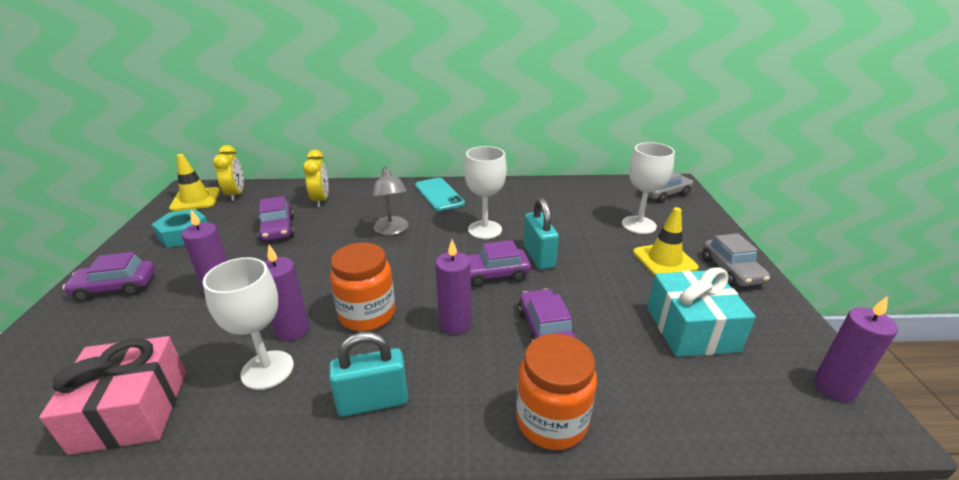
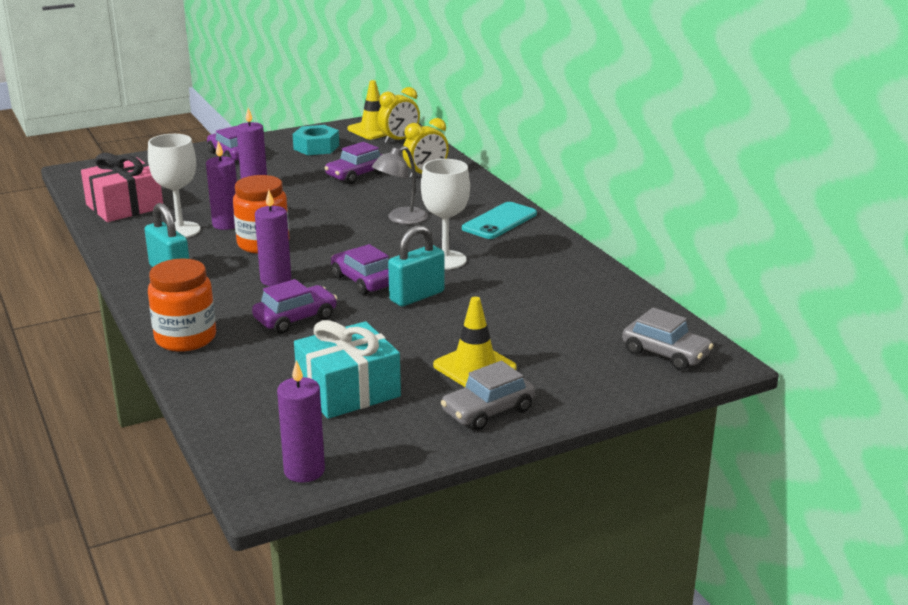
camera: 65 degrees right, 5 degrees down
(638, 225) = (548, 344): white goblet -> none

